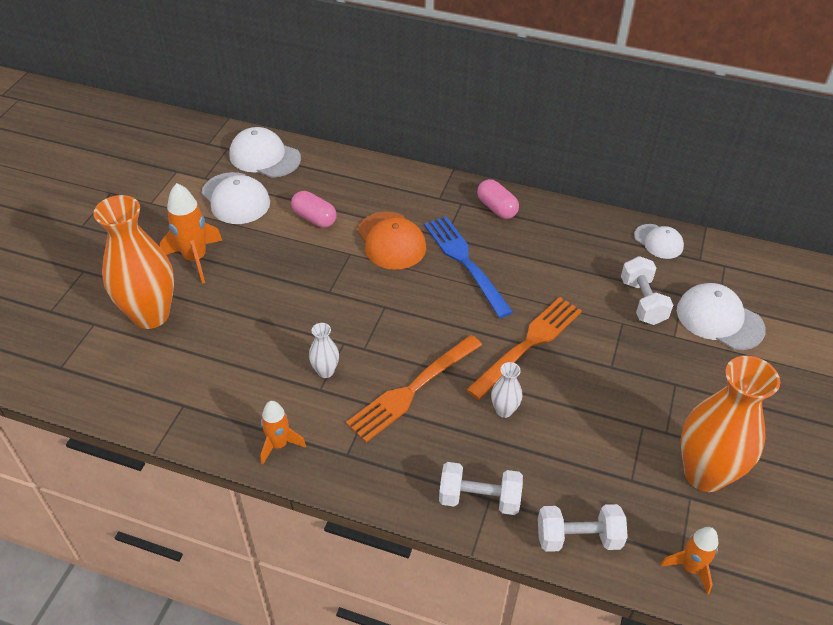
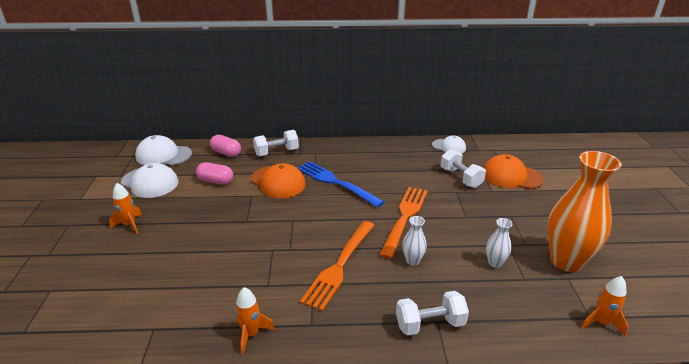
camera: 20 degrees left, 15 degrees down
(151, 315) = (102, 271): orange vase -> none
(195, 259) = (129, 225): orange rocket -> orange rocket, size x0.64
(325, 371) = (267, 271): white vase -> white vase (495, 263)
(496, 208) = (340, 150): pink capsule -> pink capsule (226, 153)
(578, 538) = (516, 328): white dumbbell -> white dumbbell (276, 152)
(719, 319) = (511, 176): white cap -> orange cap

